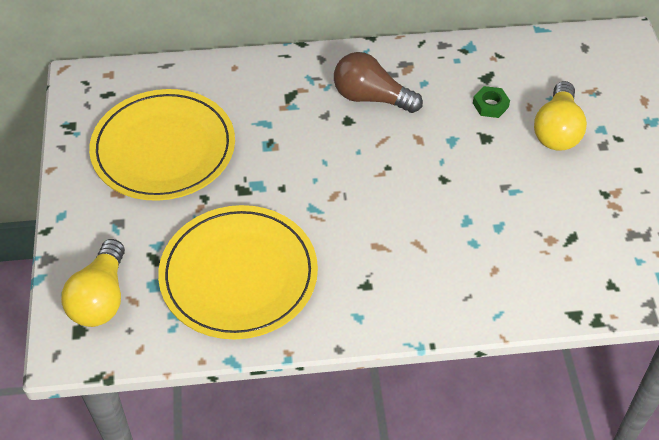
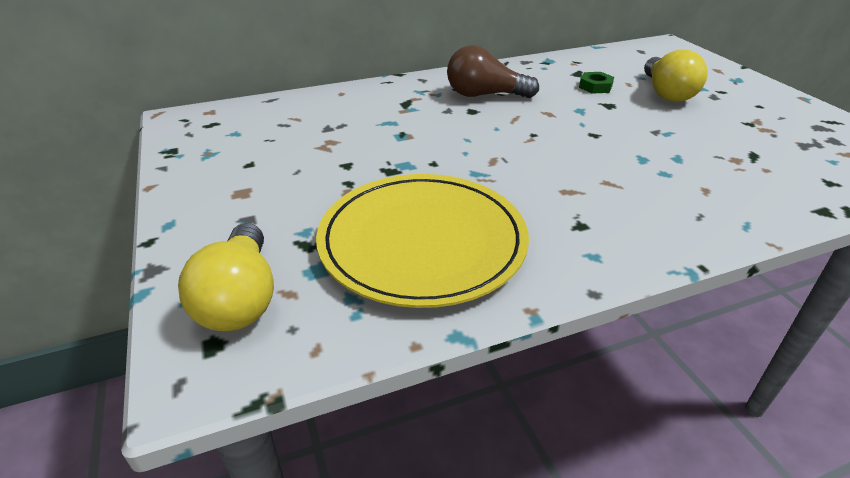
camera: 15 degrees left, 15 degrees down
(163, 149) = (286, 153): yellow plate -> none

